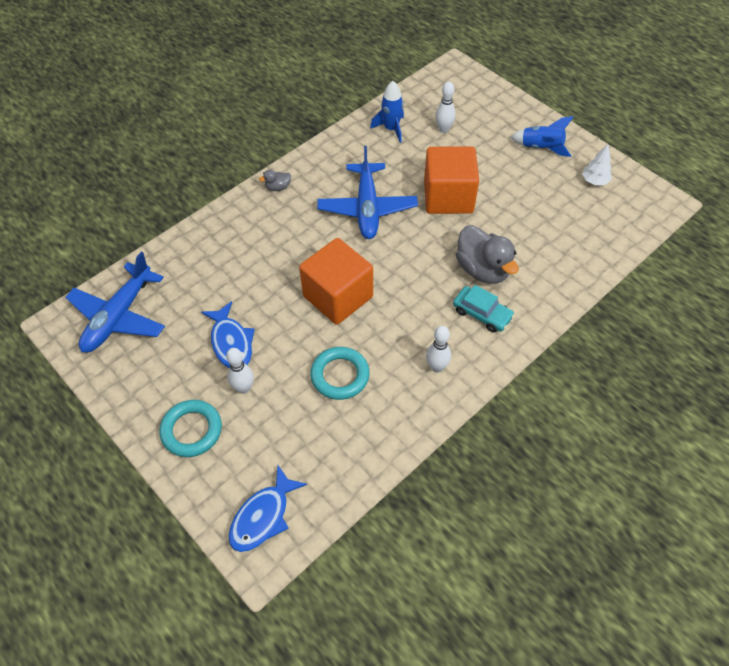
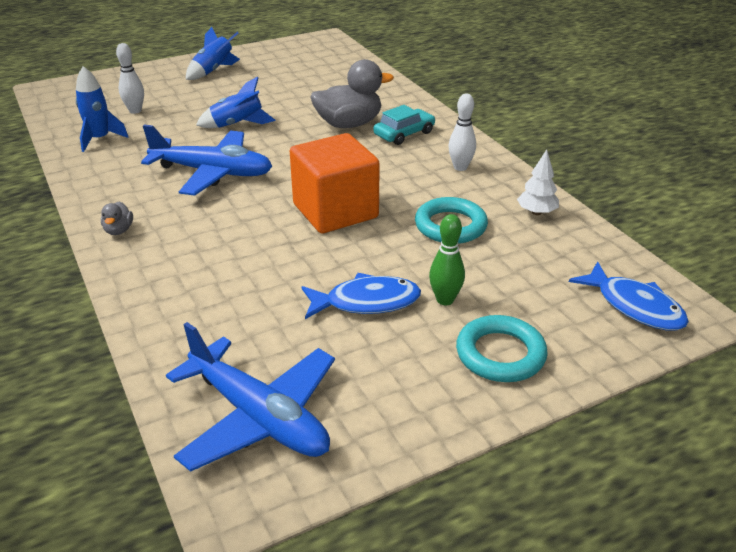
camera: 75 degrees left, 20 degrees down
(243, 388) = (445, 300): white bowling pin -> green bowling pin
(448, 197) = (237, 125): orange cube -> blue rocket
(594, 181) = (277, 58): white tree -> white tree (536, 212)

